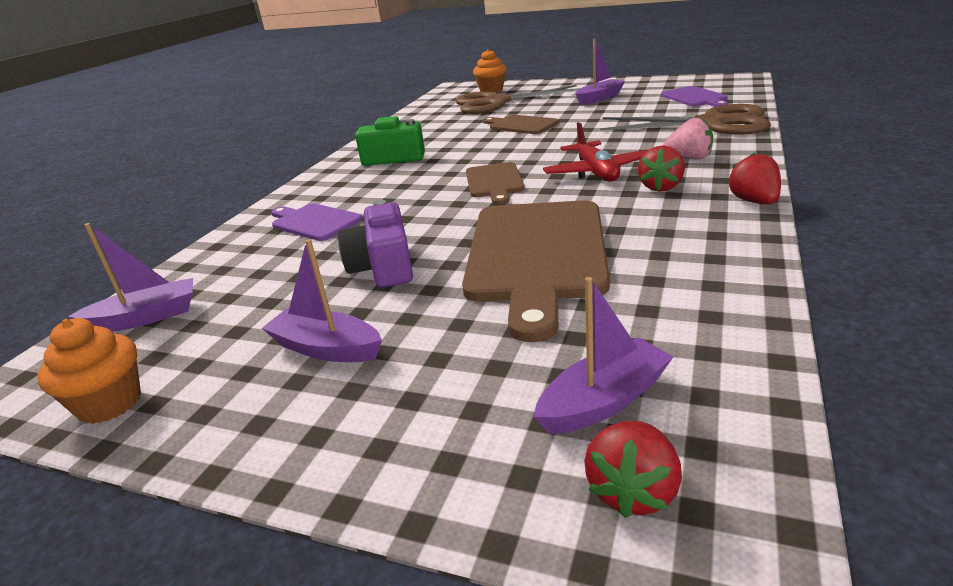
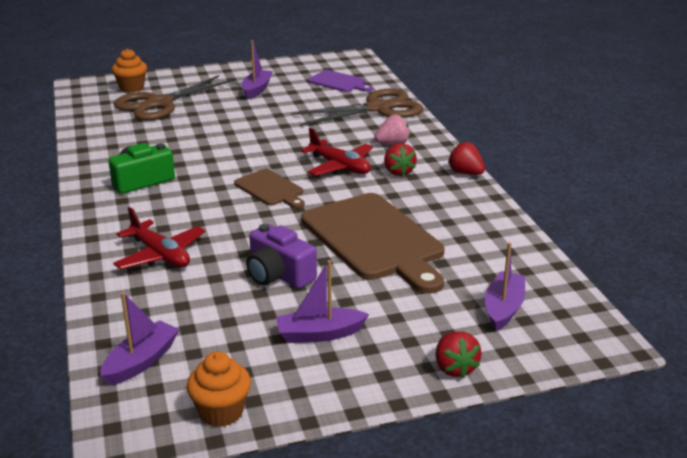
camera: 40 degrees left, 0 degrees up
(314, 222) = (160, 255): purple cutting board -> red plane
(521, 125) = (219, 128): brown cutting board -> none
(633, 491) = (553, 339): red strawberry -> red strawberry (454, 368)

